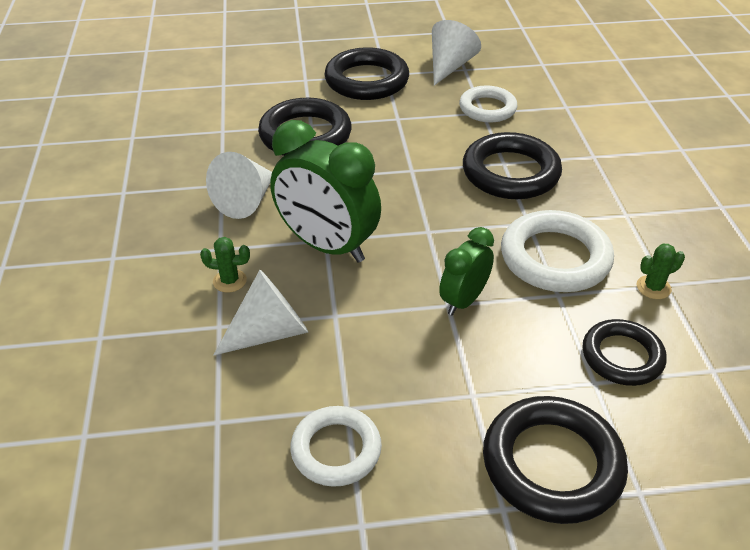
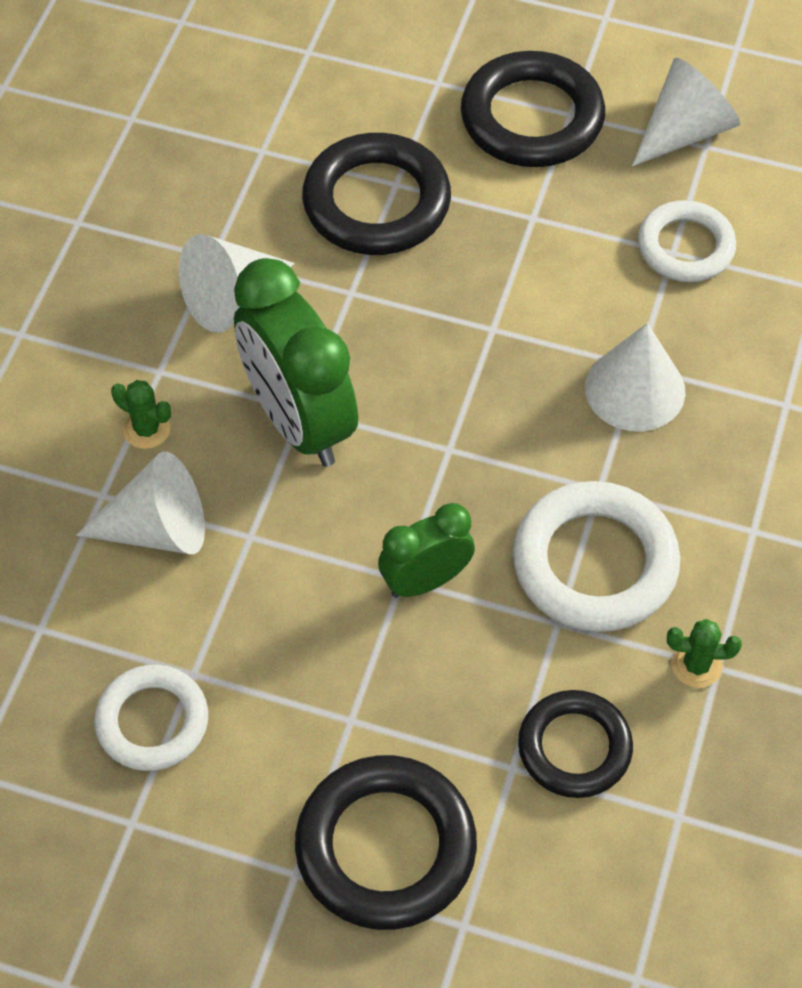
camera: 25 degrees right, 15 degrees up
(510, 173) = (635, 389): black ring -> white cone

